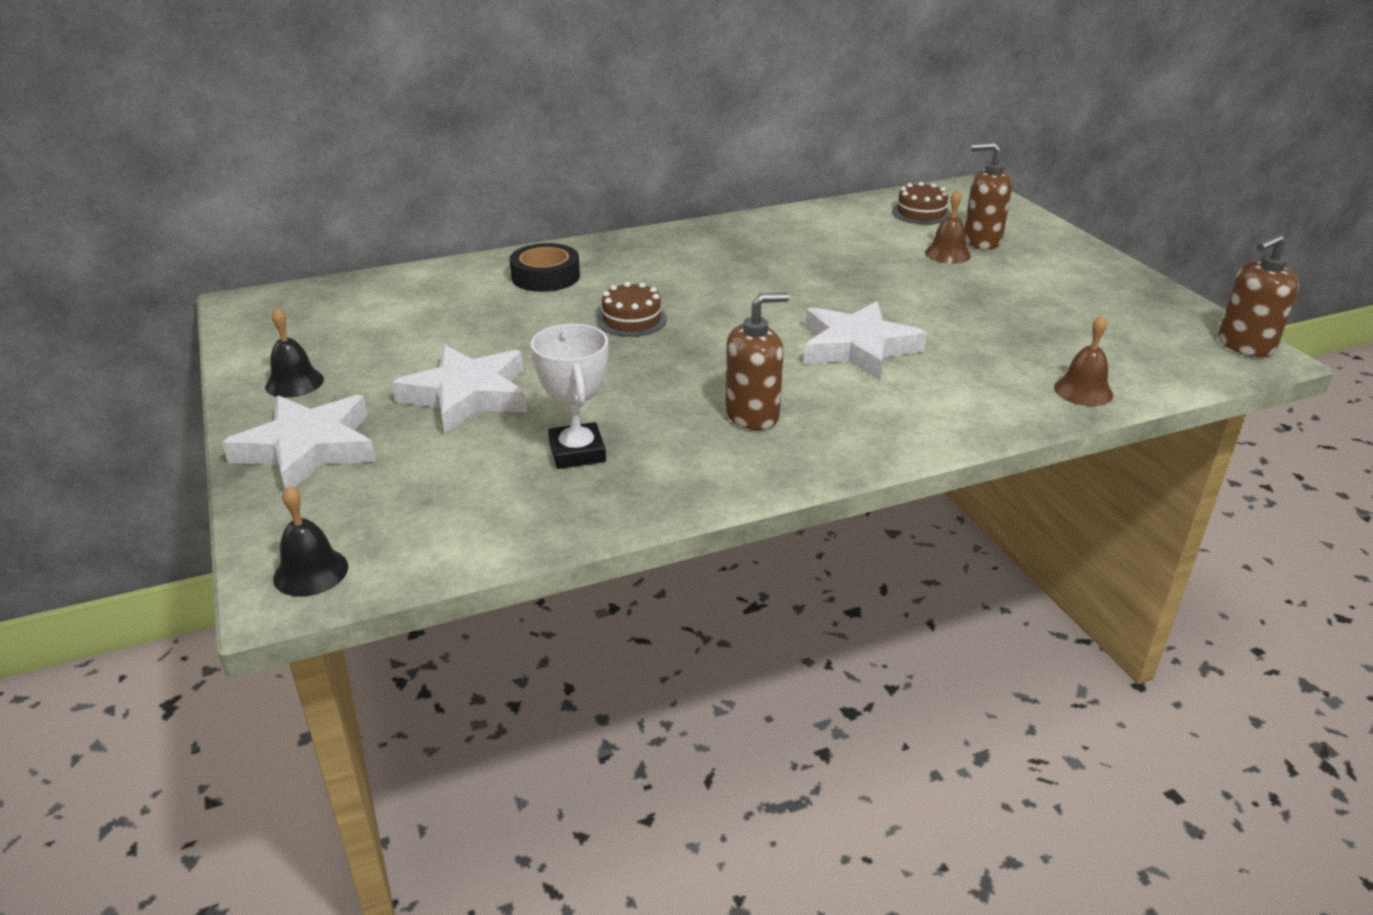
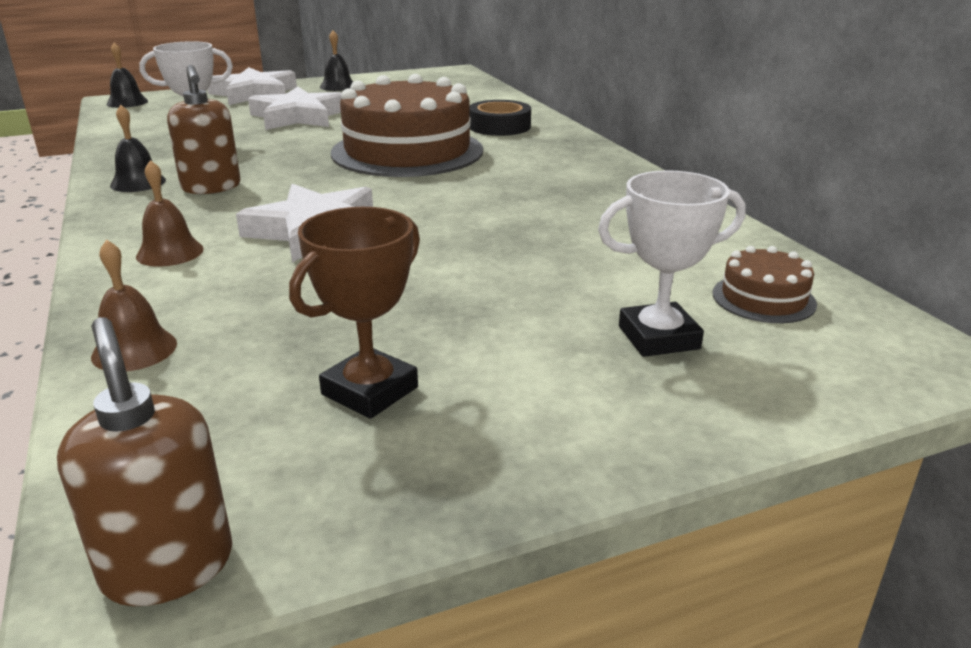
camera: 90 degrees right, 5 degrees down
(631, 320) = (407, 151): brown cake -> brown cake, size x2.32
(741, 465) = (138, 183): none -> black bell
(947, 254) = (593, 304): brown bell -> brown bell (170, 252)
(981, 241) = (658, 337): brown soap dispenser -> white trophy
(1082, 312) = (370, 391): none -> brown trophy

